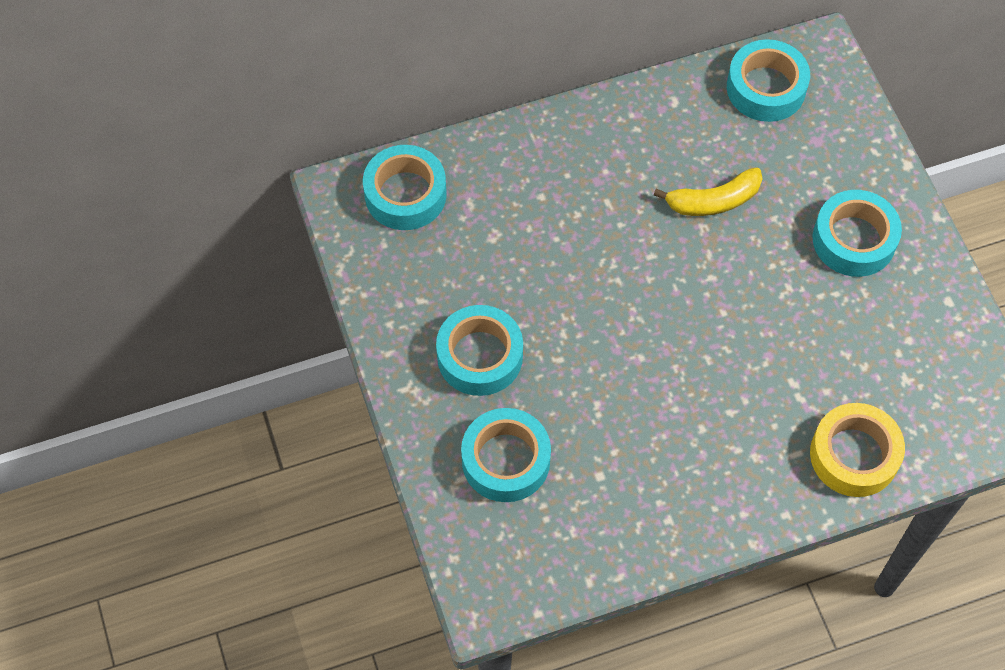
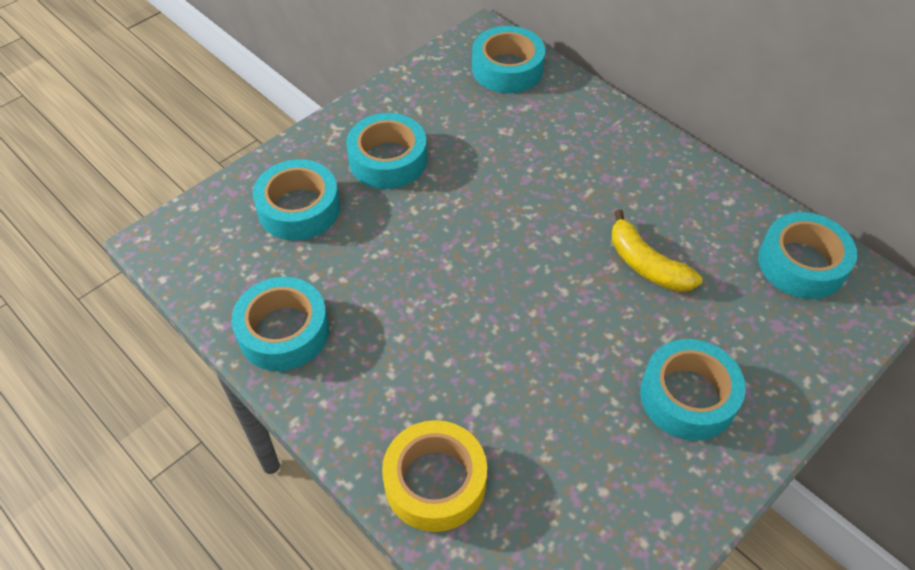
camera: 65 degrees right, 10 degrees down
(652, 522) = (283, 331): none -> turquoise tape

